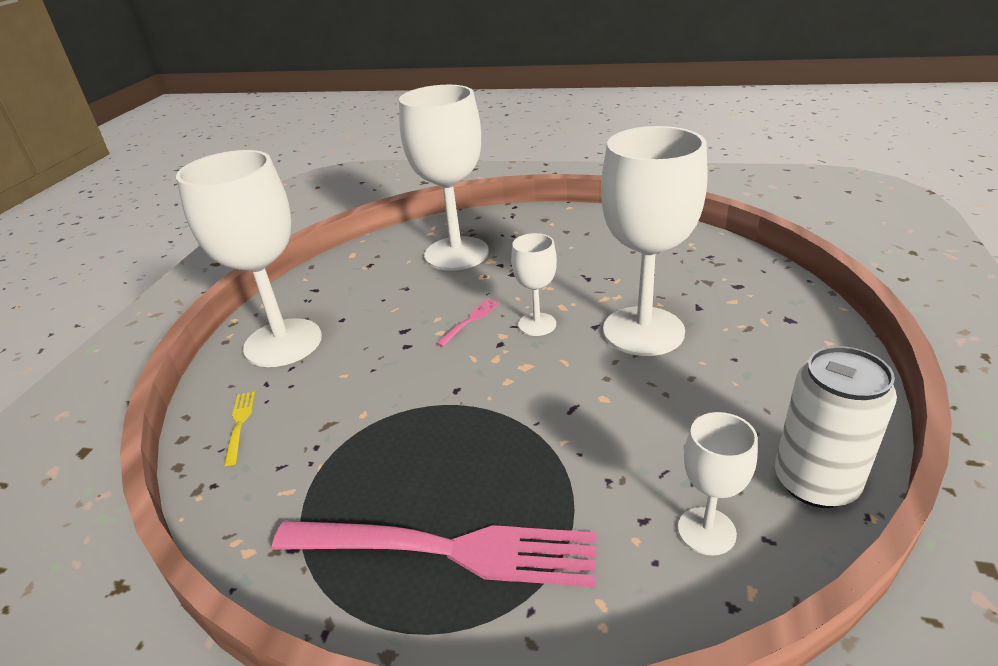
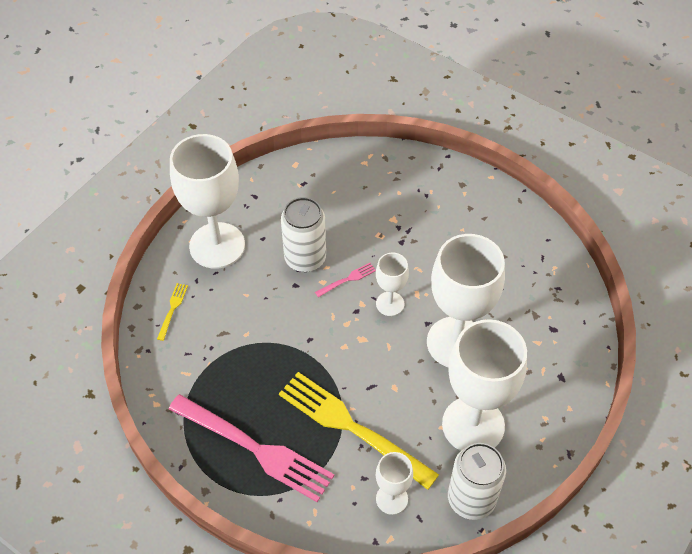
camera: 20 degrees right, 20 degrees up
(406, 319) = (305, 258): none -> white can
(456, 254) = (372, 199): white goblet -> white goblet (473, 425)
(579, 463) = (352, 427): none -> yellow fork

